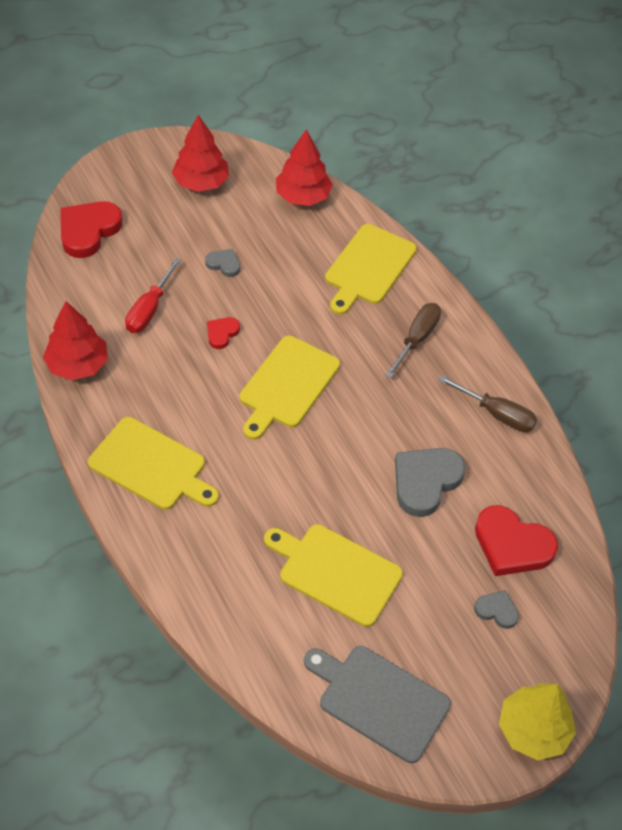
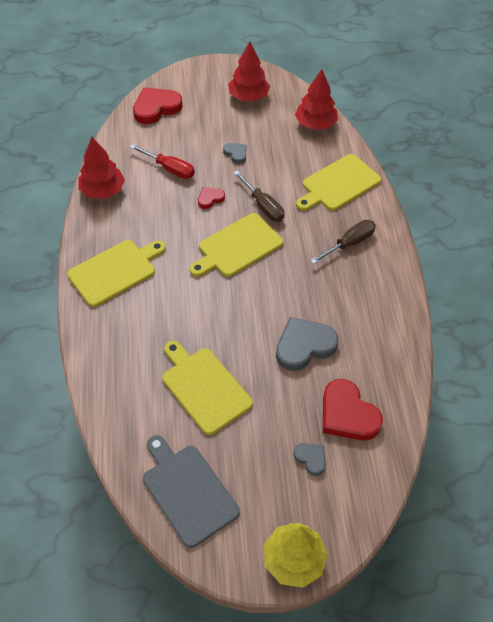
camera: 25 degrees right, 0 degrees up
(149, 309) = (169, 169): red screwdriver -> red screwdriver turned 105 degrees counterclockwise
(151, 466) = (115, 271): yellow cutting board -> yellow cutting board turned 90 degrees counterclockwise
(496, 414) = (384, 315): brown screwdriver -> brown screwdriver (263, 206)

